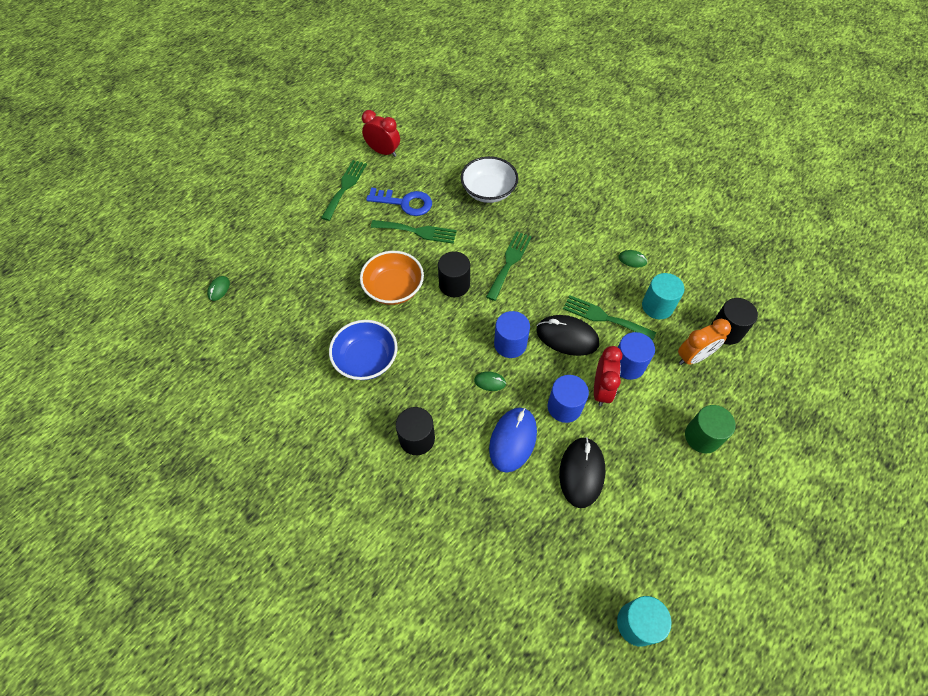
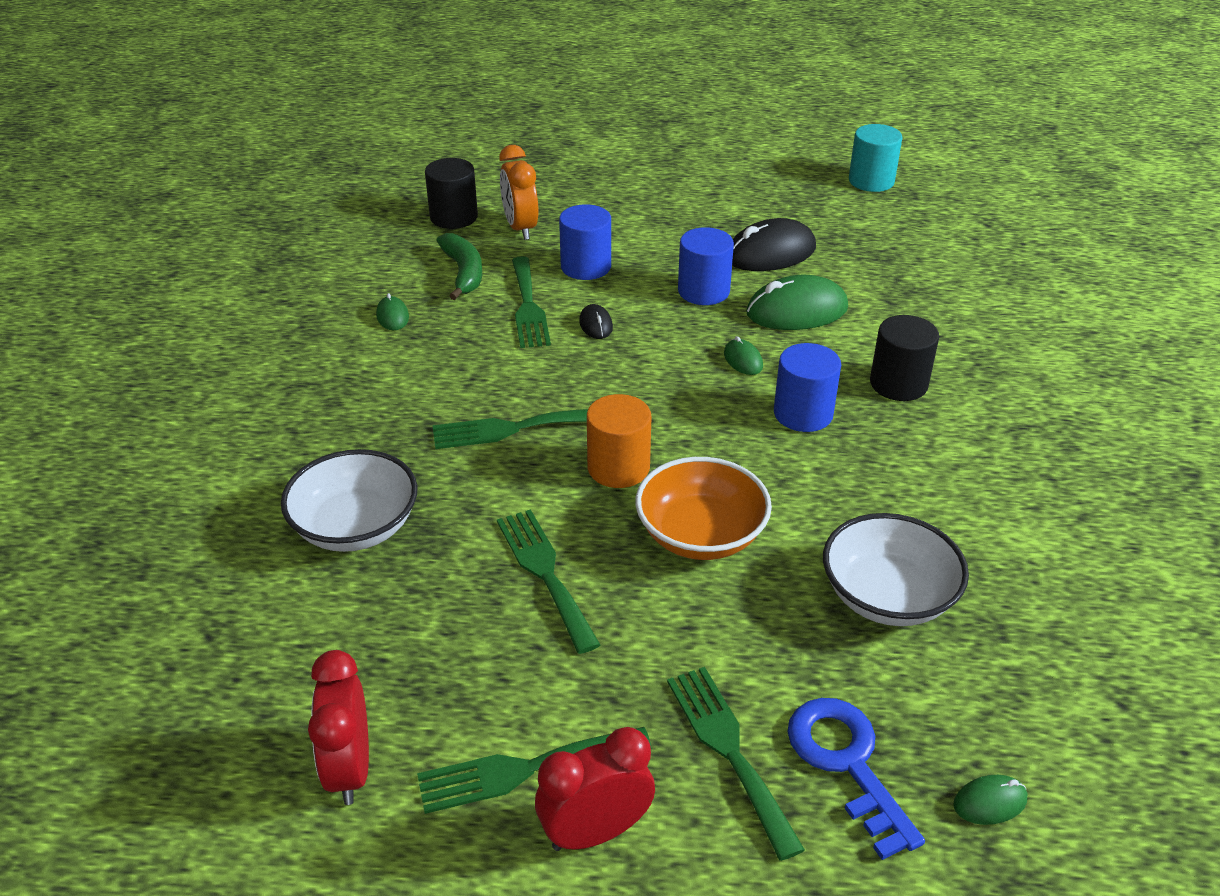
camera: 125 degrees left, 20 degrees down
(302, 237) = (729, 750): none -> green fork
(310, 326) = (887, 596): none -> white bowl
(366, 359) = (858, 492): blue bowl -> none
(405, 203) = (485, 633): blue key -> blue key (846, 763)
(454, 285) = (618, 468): black cylinder -> orange cylinder
(510, 344) = (663, 367): blue cylinder -> blue cylinder (803, 414)
(513, 440) = (796, 311): blue mouse -> green mouse
(567, 337) = (596, 325): black mouse -> black mouse, size x0.48
(601, 389) = (646, 274): red clock -> red clock (595, 832)
(657, 306) = (463, 273): turquoise cylinder -> green banana
(693, 357) = (520, 228): orange clock -> orange clock turned 135 degrees counterclockwise
(702, 436) = (627, 197): green cylinder -> none

